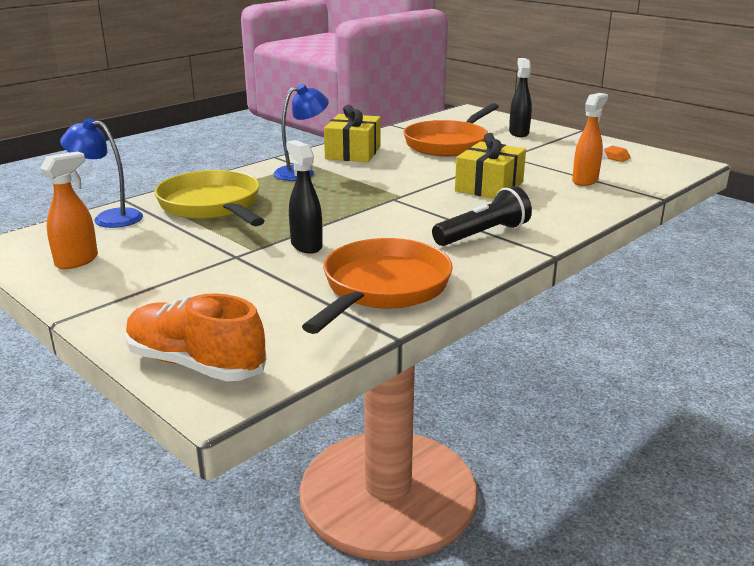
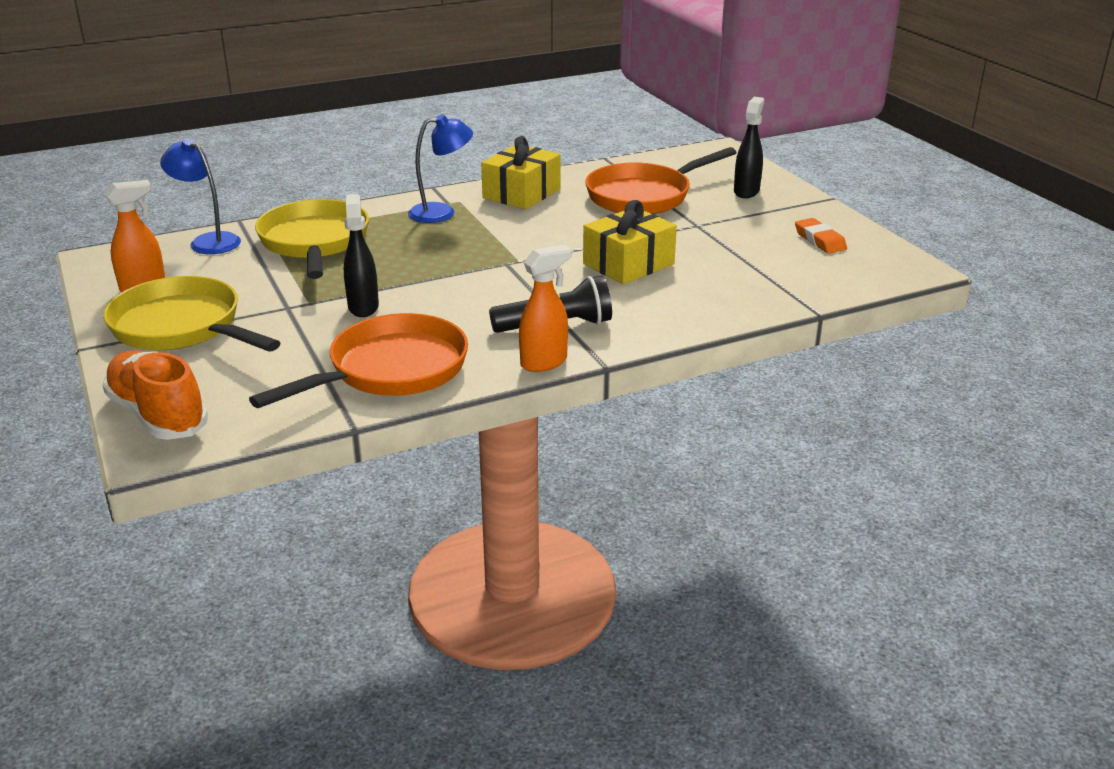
camera: 20 degrees right, 5 degrees up
(148, 287) = (182, 327): none -> yellow pan
(585, 181) = (751, 274): orange spray bottle -> orange spray bottle (544, 362)

